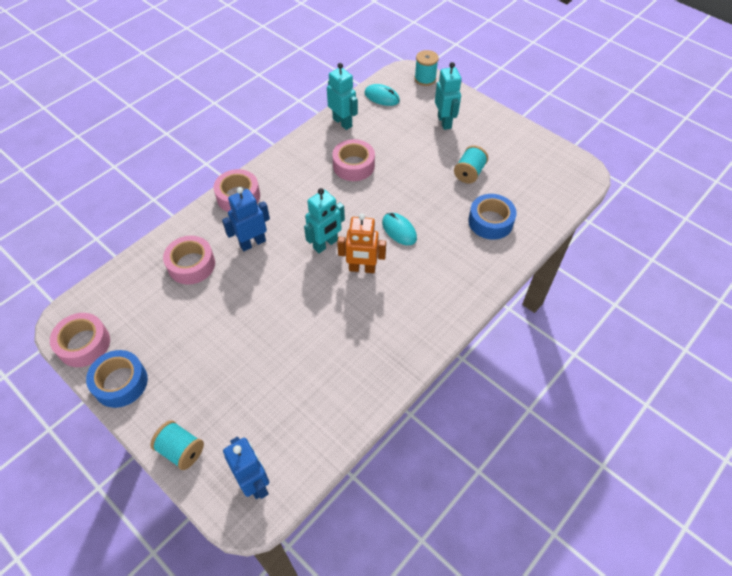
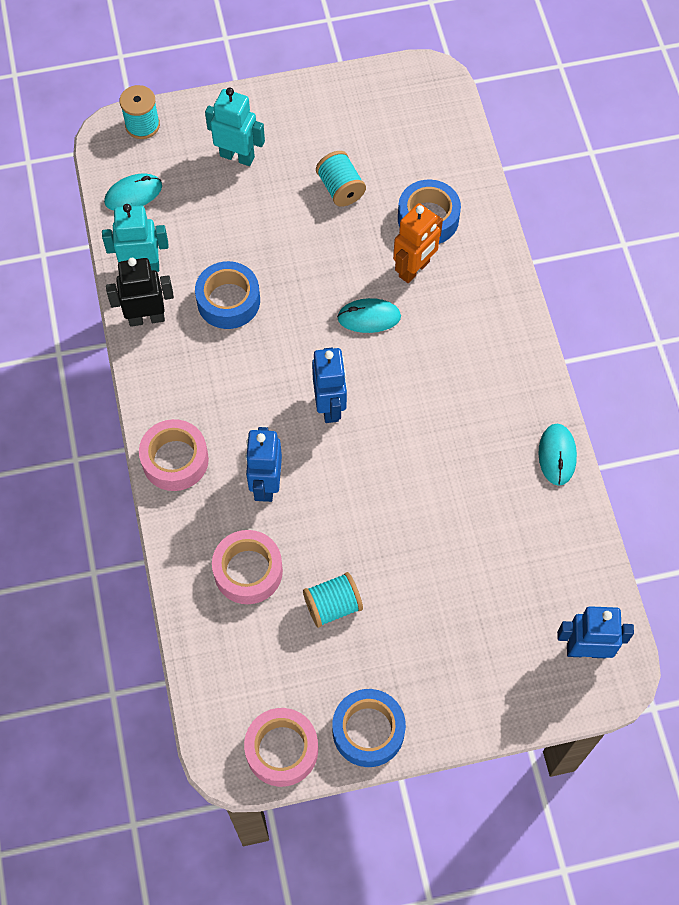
camera: 55 degrees left, 10 degrees up
(181, 450) = (501, 704): turquoise spool -> turquoise spool (333, 605)
(314, 140) = (146, 318): none -> black robot
(325, 244) = (330, 406): turquoise robot -> blue robot
(353, 165) = (228, 301): pink tape -> blue tape
(362, 269) = (394, 390): orange robot -> orange robot (414, 269)
(387, 381) = (557, 455): none -> turquoise mouse

